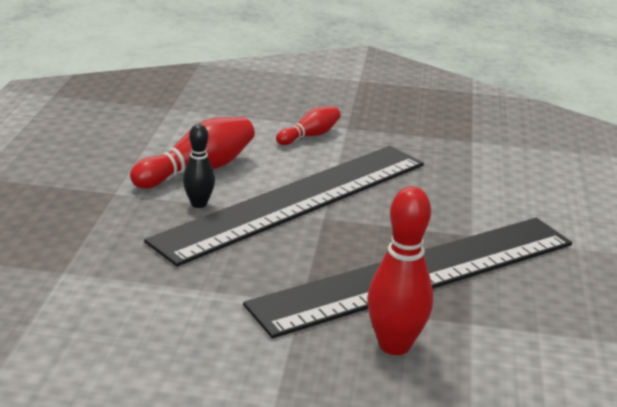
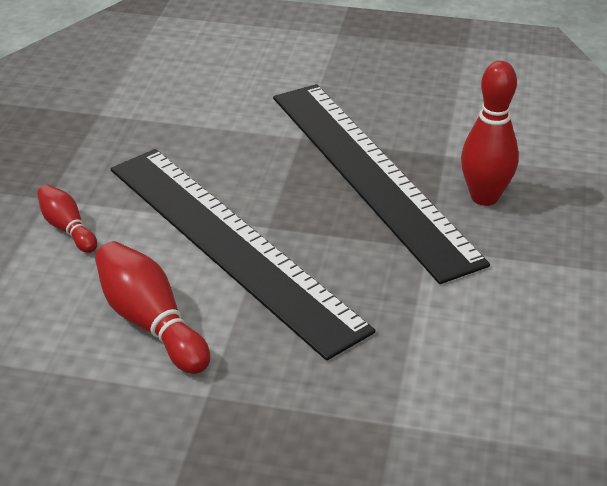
camera: 85 degrees left, 10 degrees up
(199, 204) = (237, 319): black bowling pin -> none

